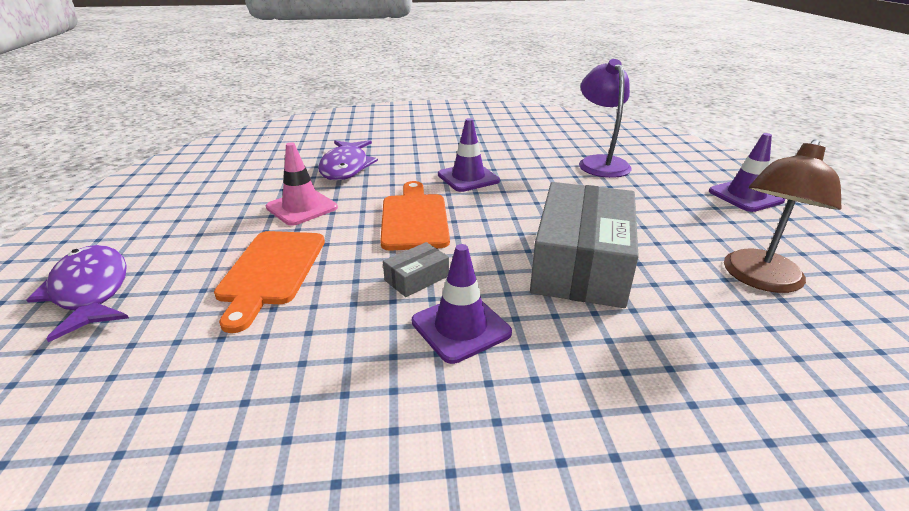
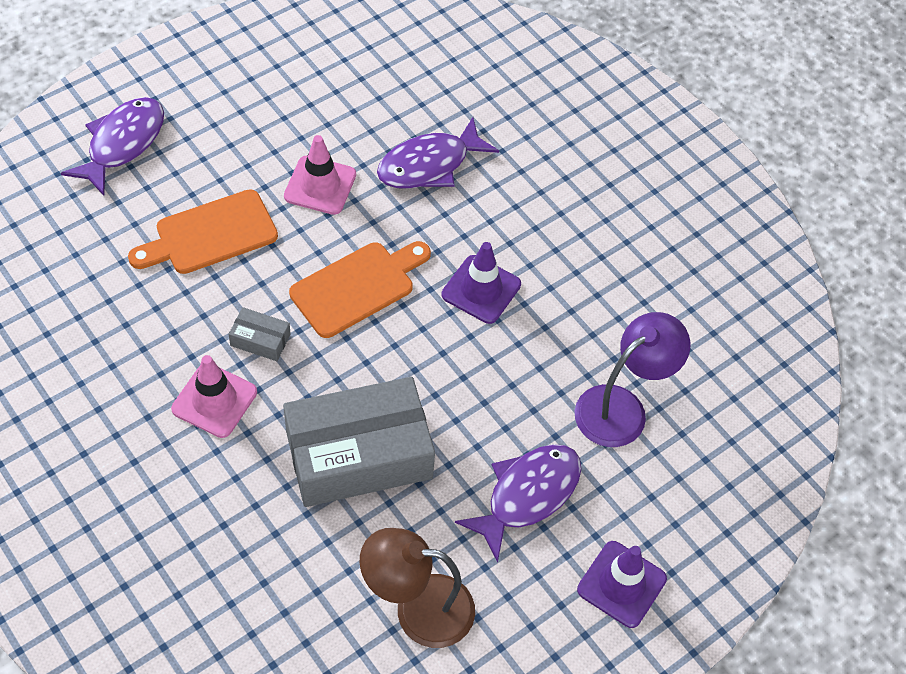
camera: 55 degrees right, 25 degrees up
(461, 327) = (214, 400): purple traffic cone -> pink traffic cone
(657, 207) = (527, 495): none -> purple fish

